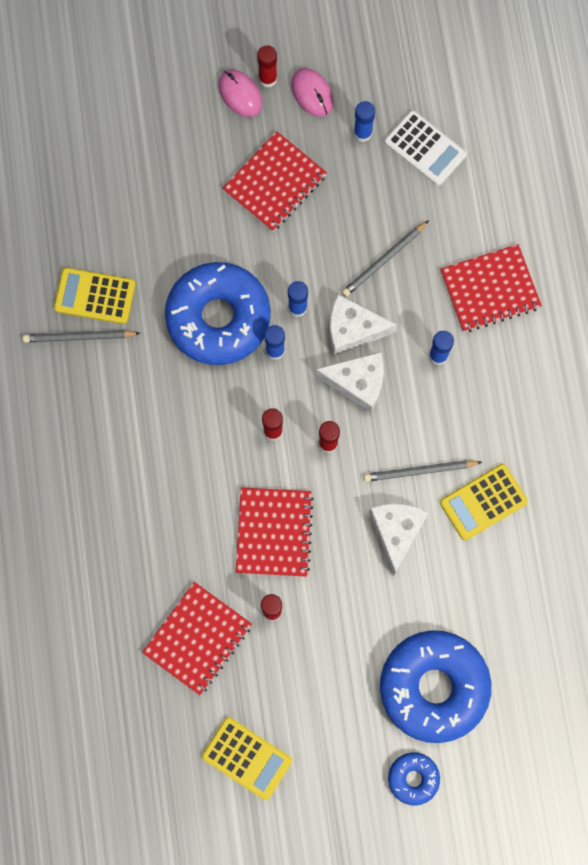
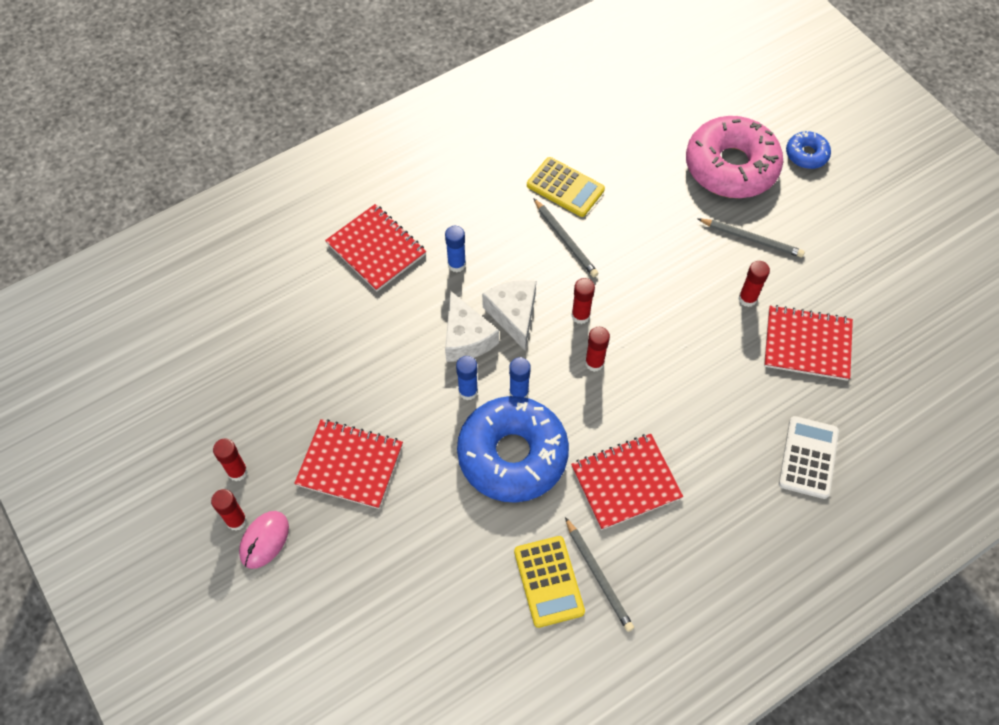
camera: 115 degrees left, 15 degrees down
(247, 758) = (873, 268): yellow calculator -> none
(274, 532) = (682, 324): red notebook -> red notebook (625, 482)
(312, 93) = (237, 471): pink mouse -> red glue stick
(362, 133) = (264, 408): blue glue stick -> none
(384, 260) = (387, 339): grey pencil -> grey pencil (751, 239)
(396, 532) = (626, 237): white cheese -> none
(425, 148) = (259, 350): white calculator -> white calculator (808, 457)
(433, 687) = (731, 167): blue donut -> pink donut

